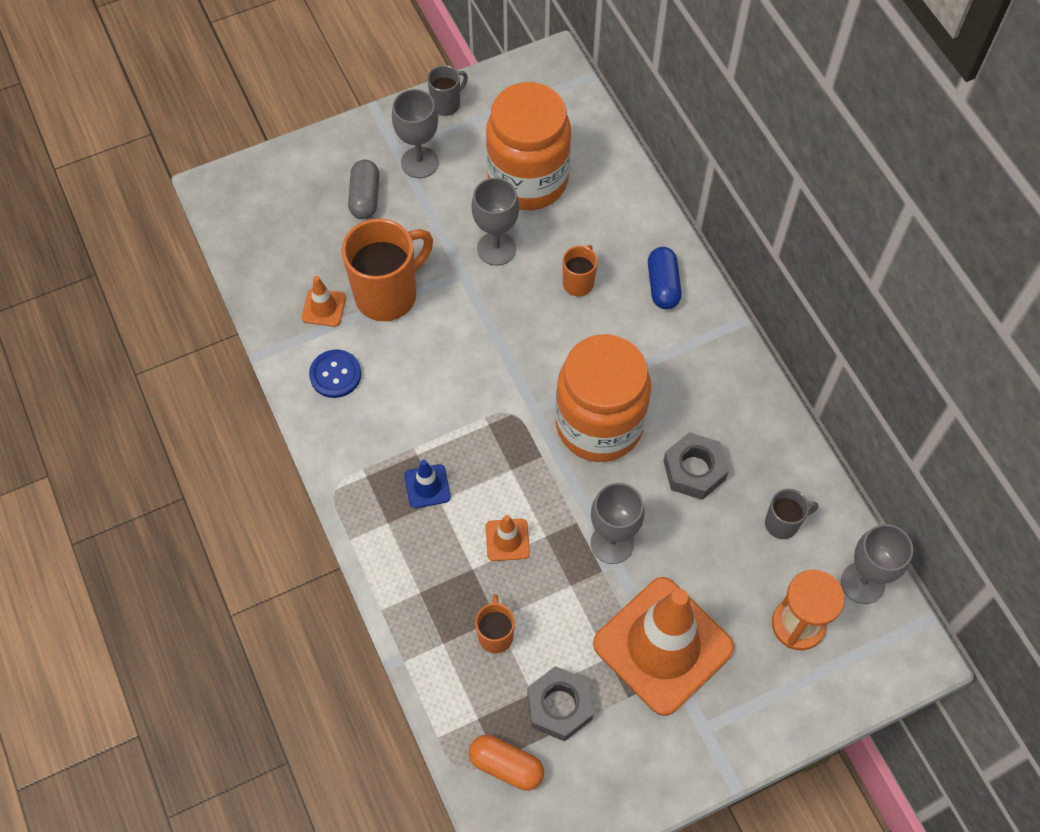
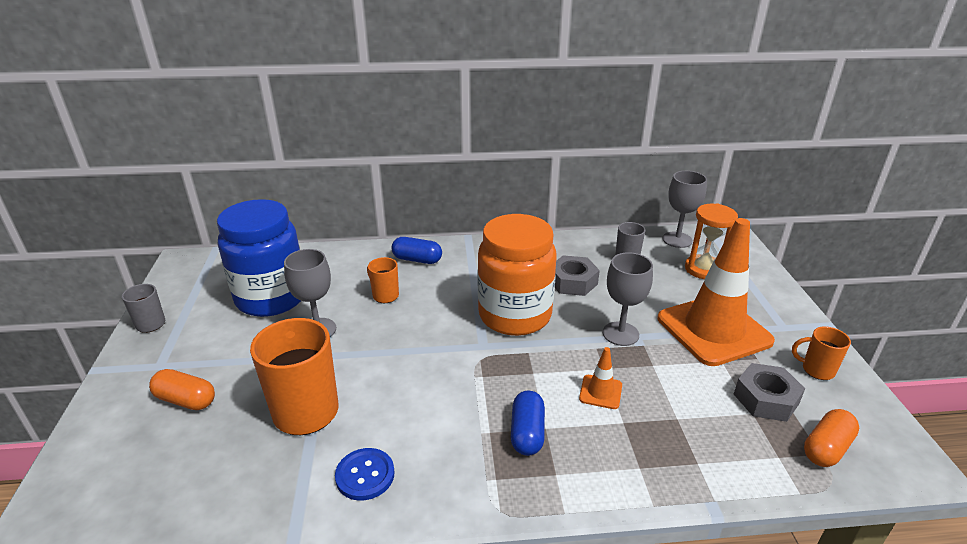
camera: 70 degrees left, 30 degrees down
(324, 308) = (280, 465): orange traffic cone -> none
(365, 197) = (186, 400): grey capsule -> orange capsule
(419, 162) = (189, 354): grey goblet -> none
(427, 486) = (527, 433): blue traffic cone -> blue capsule
(495, 635) = (693, 423): orange mug -> orange mug (816, 370)
(528, 180) = (271, 298): orange jar -> blue jar

